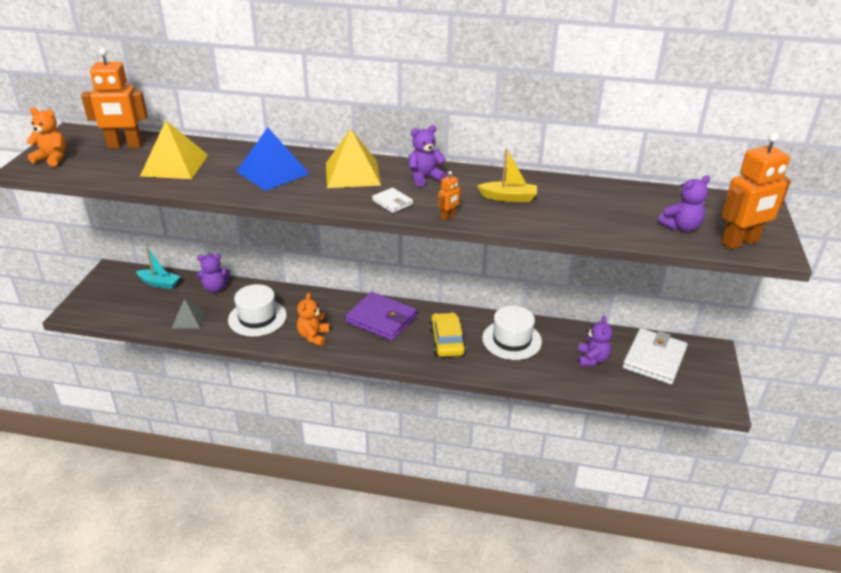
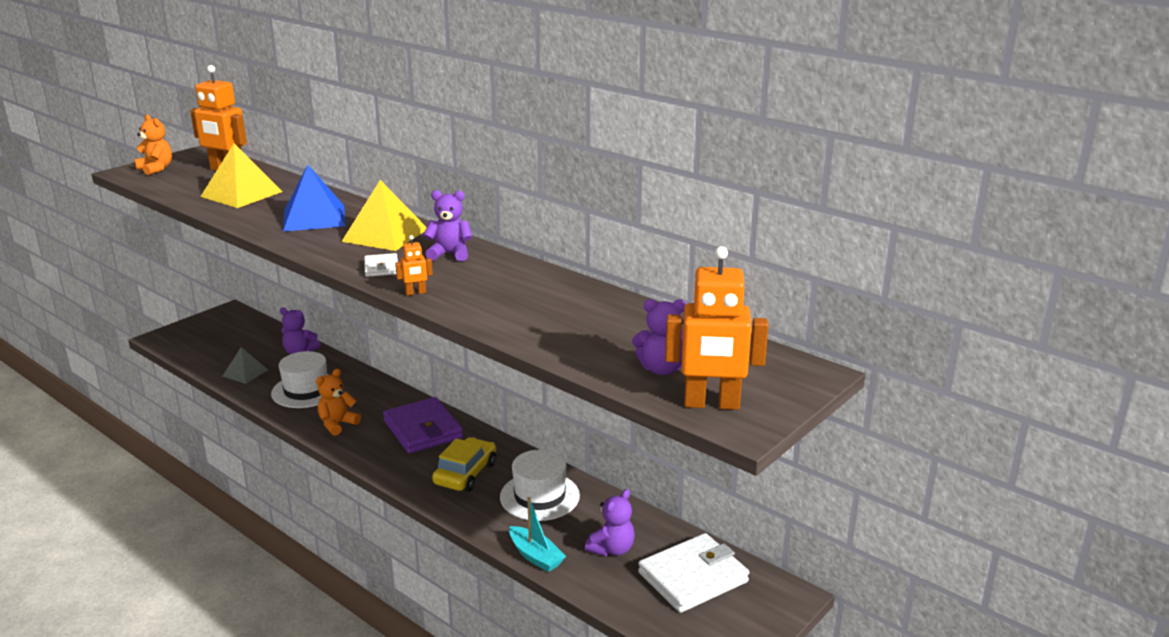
camera: 30 degrees right, 10 degrees down
(159, 283) = (257, 334): turquoise boat -> turquoise boat (535, 556)
(508, 197) = (507, 292): yellow boat -> none

